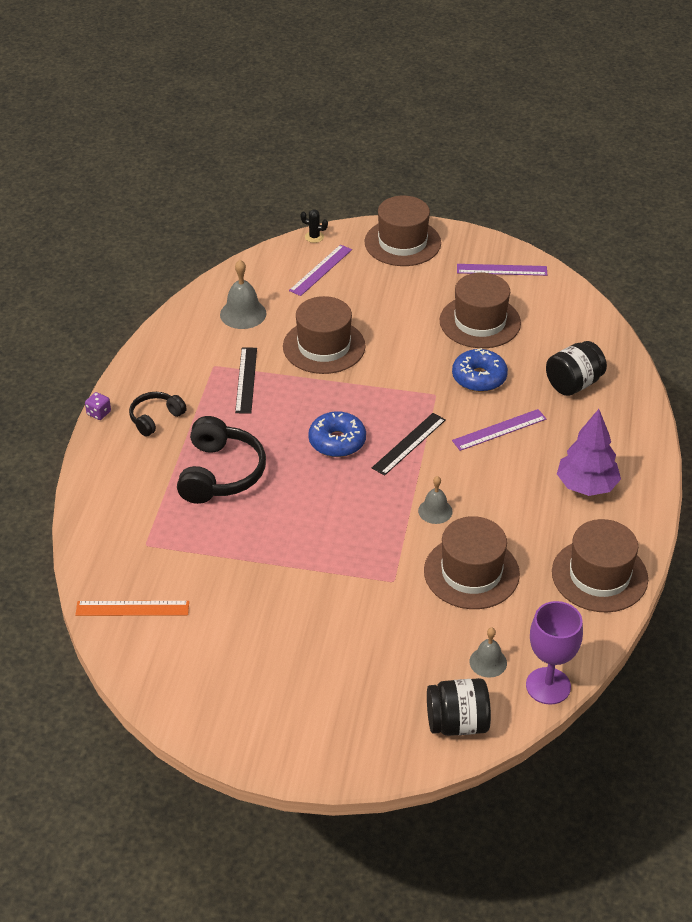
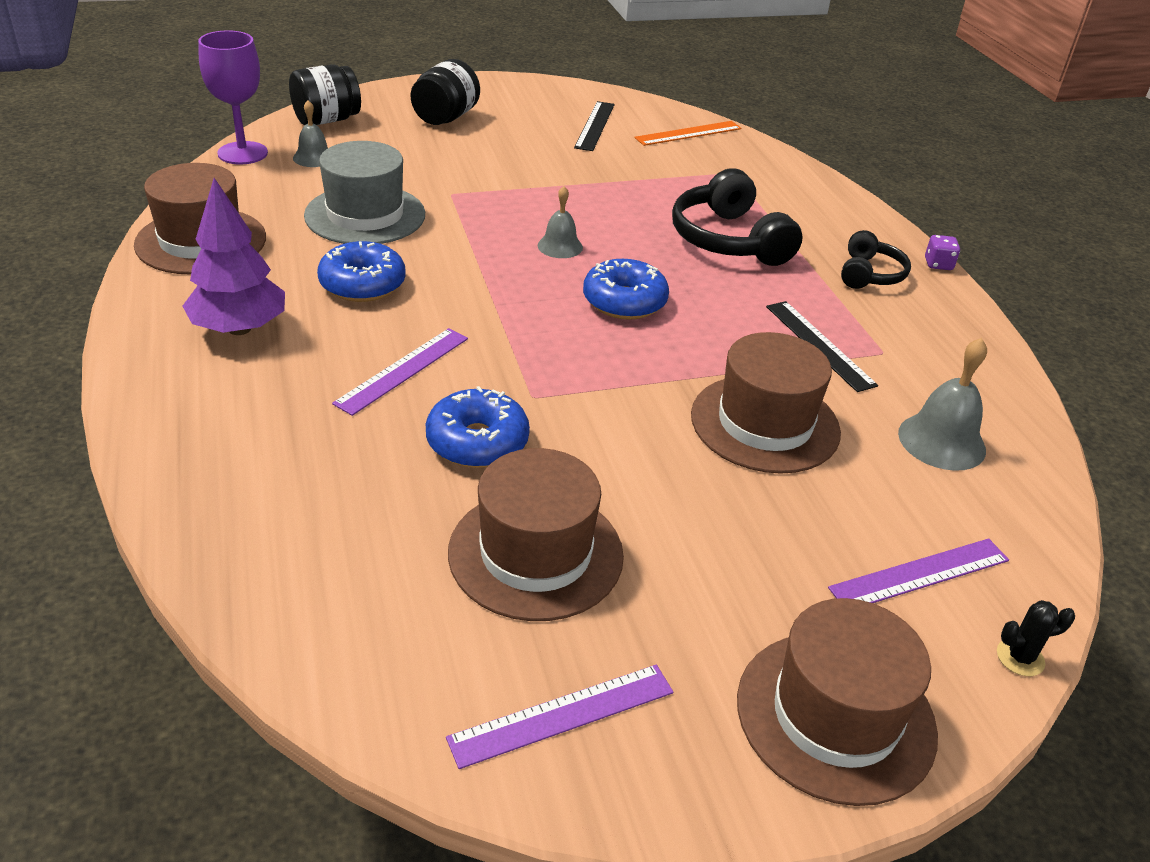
camera: 150 degrees right, 5 degrees down
(321, 270) = (919, 574): purple ruler -> purple ruler turned 60 degrees clockwise
(409, 443) = (526, 321): black ruler -> black ruler (595, 126)
(435, 511) = (442, 259): grey bell -> grey bell (560, 246)
(471, 572) = (365, 215): brown hat -> grey hat
(498, 502) = (362, 284): none -> blue donut
(573, 384) = (301, 477): black jar -> black jar (445, 118)

